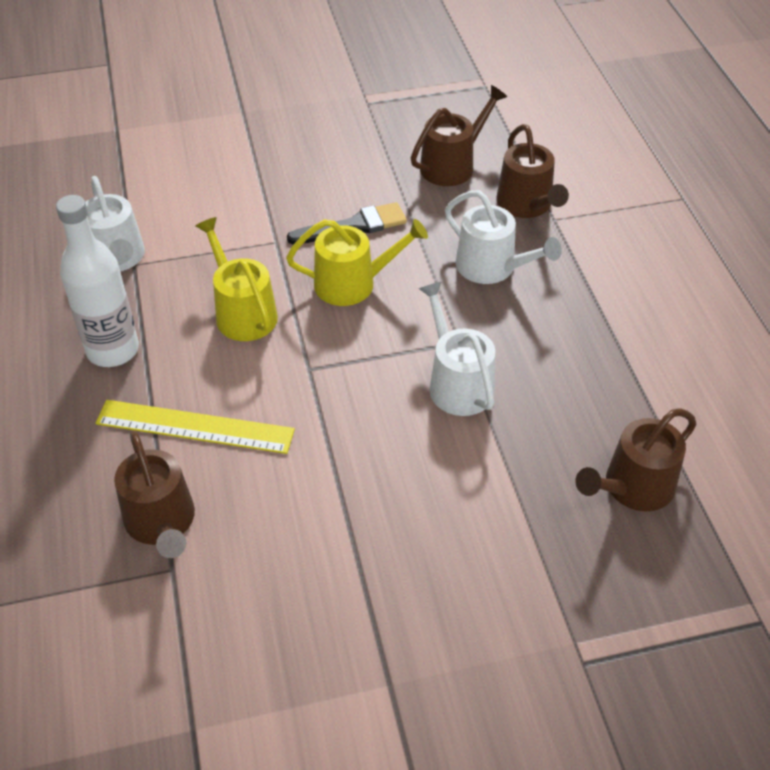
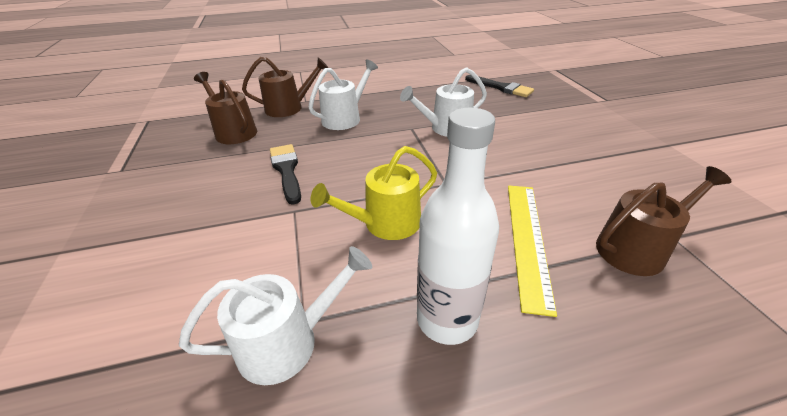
camera: 90 degrees left, 10 degrees down
(352, 284) = (354, 168): yellow watering can -> none
(633, 487) = (501, 88): brown watering can -> black brush

